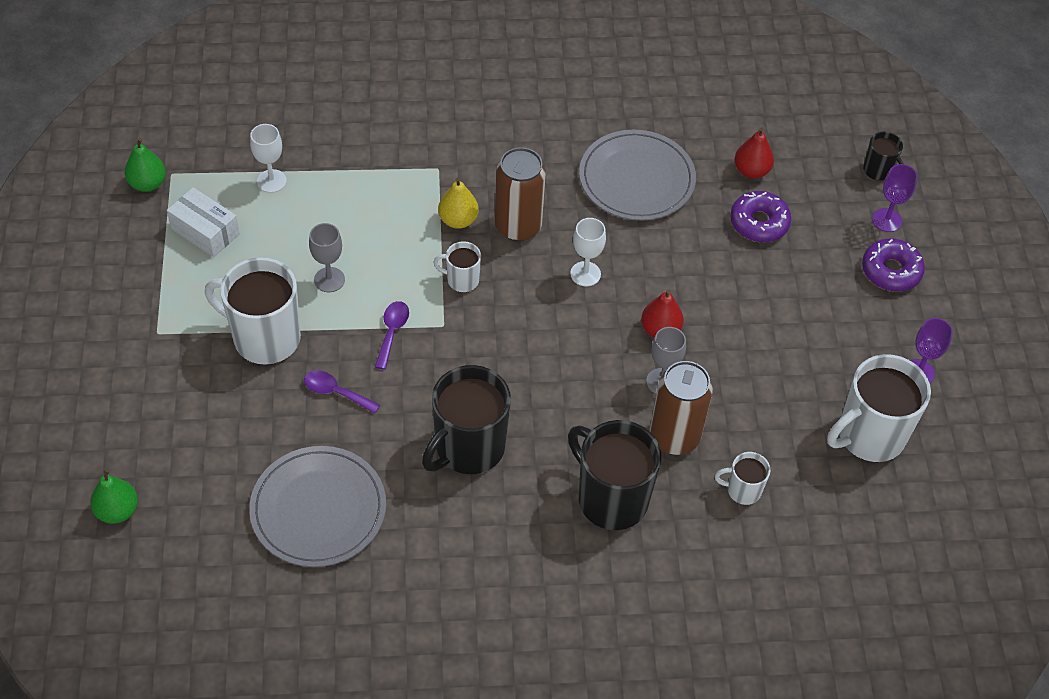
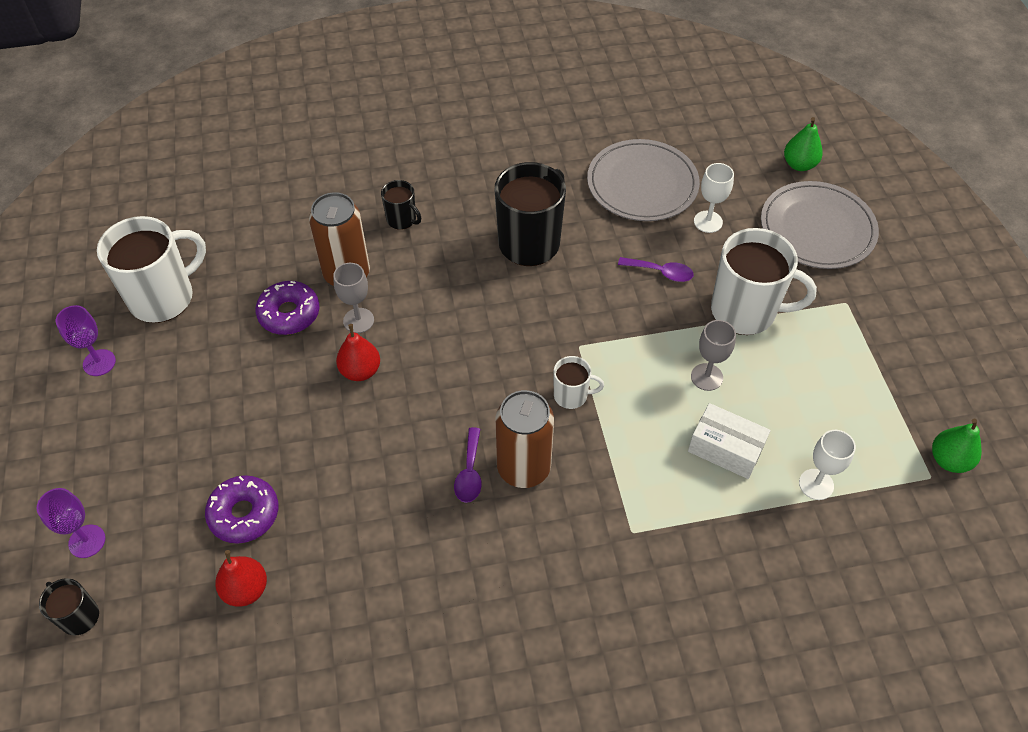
camera: 175 degrees right, 0 degrees up
(205, 231) = (856, 411): white box -> white box (725, 449)
(392, 332) = (627, 333): purple spoon -> purple spoon (469, 472)
(458, 220) = (592, 465): yellow pear -> none
(585, 274) = (442, 421): white goblet -> white goblet (708, 222)
(611, 498) = (402, 220): black mug -> black mug, size x0.49
(636, 179) = (390, 554): grey plate -> grey plate (817, 228)
(742, 490) = (287, 239): white mug -> none
(891, 271) = (99, 473): purple donut -> purple donut (289, 314)

